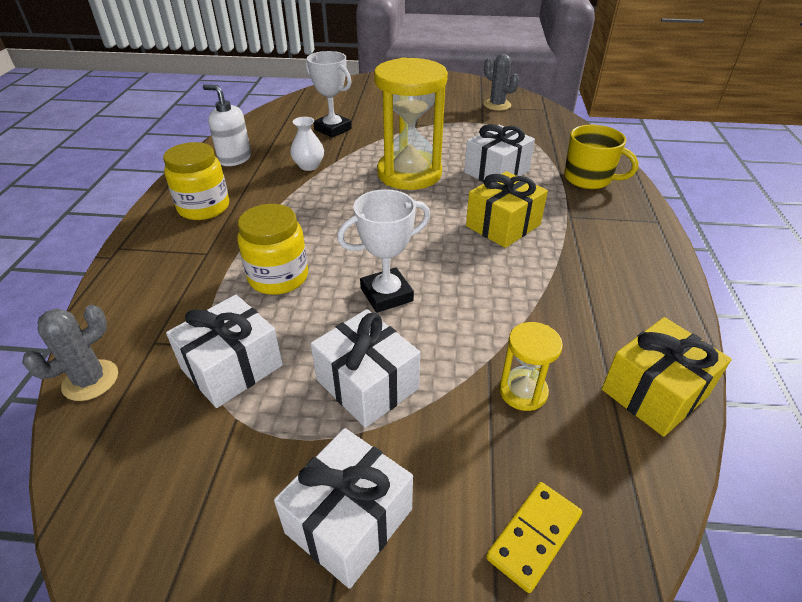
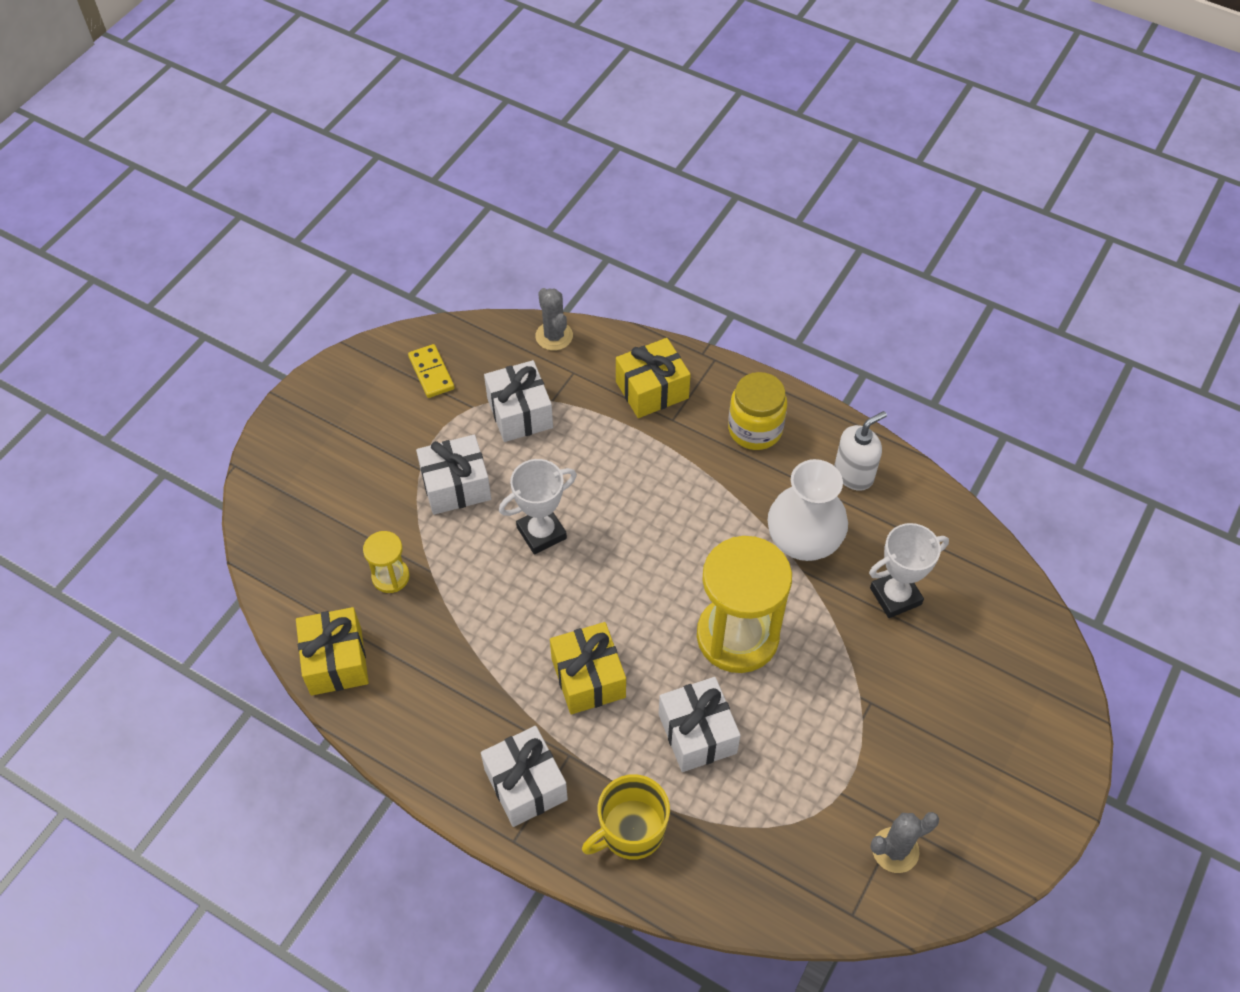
camera: 115 degrees right, 15 degrees up
(169, 276) = (652, 390): none -> yellow gift
(278, 277) = (608, 463): yellow jar -> none
(309, 166) = (803, 541): white vase -> white vase, size x1.89
(349, 521) = (366, 444): white gift -> white gift (525, 785)
(386, 294) = (541, 533): white trophy -> white trophy turned 60 degrees clockwise
(533, 536) = (300, 526): yellow domino -> yellow domino (431, 373)

